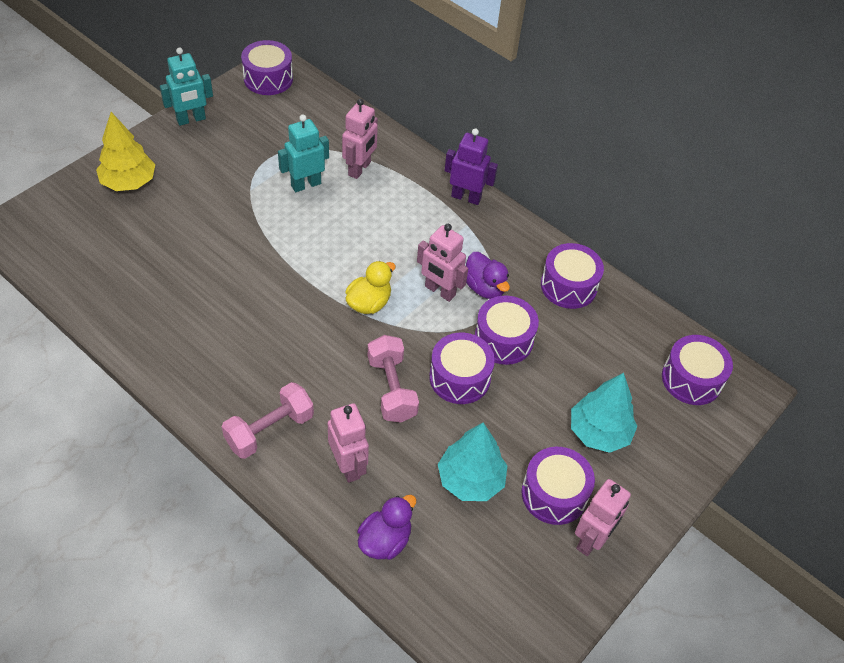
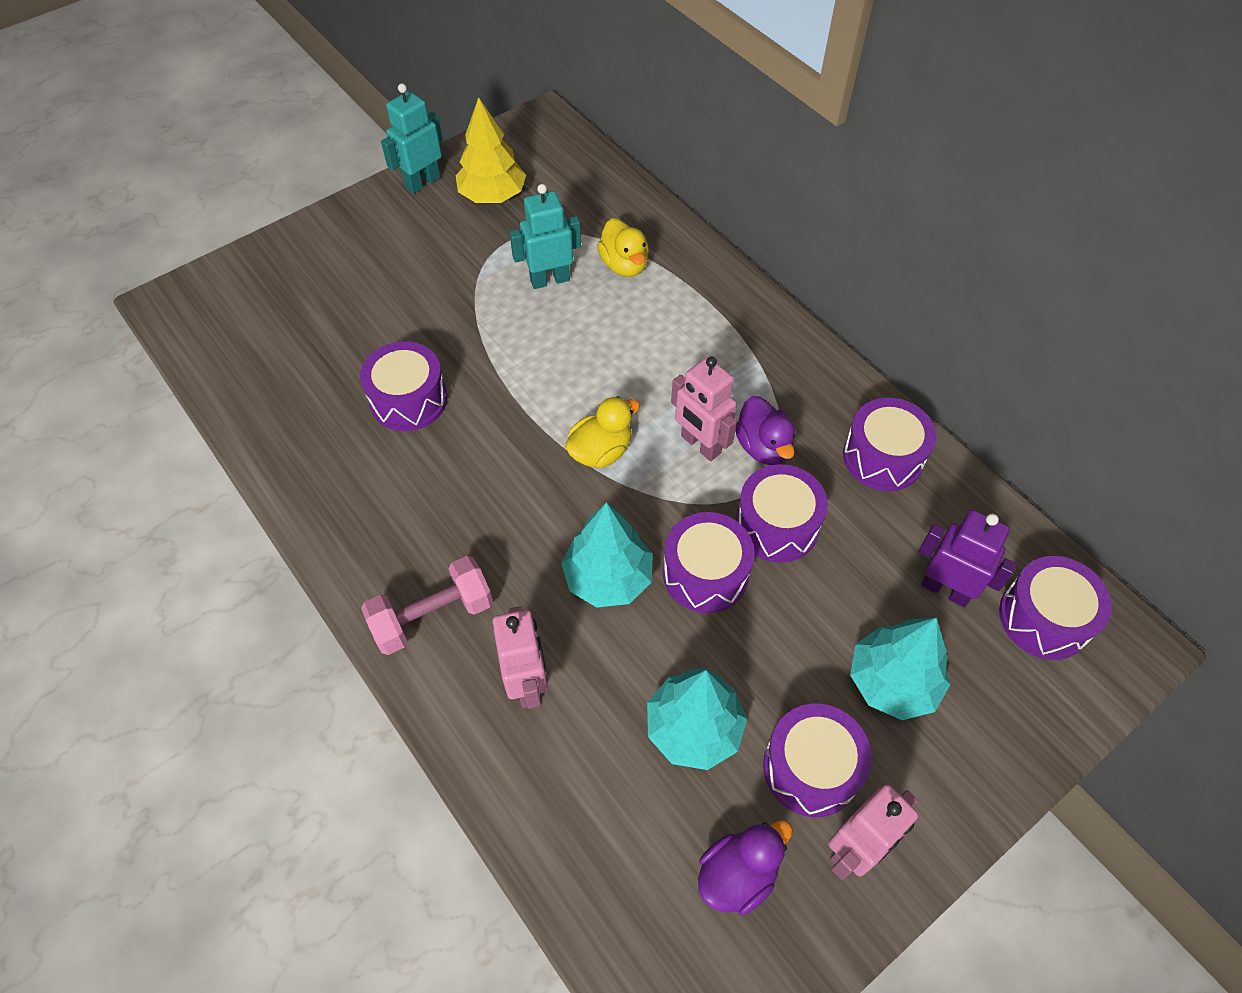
camera: 15 degrees right, 5 degrees up
(129, 182) = (328, 257): yellow tree -> yellow tree (493, 196)
(191, 119) = (422, 182): turquoise robot -> turquoise robot turned 150 degrees clockwise
(268, 79) = (530, 136): purple drum -> purple drum (408, 399)
(360, 169) = (624, 265): pink robot -> yellow duck
(385, 540) = (556, 802): purple duck -> purple duck (737, 874)
(391, 389) = (608, 578): pink dumbbell -> turquoise tree
(466, 197) = (760, 316): purple robot -> purple robot (945, 589)

